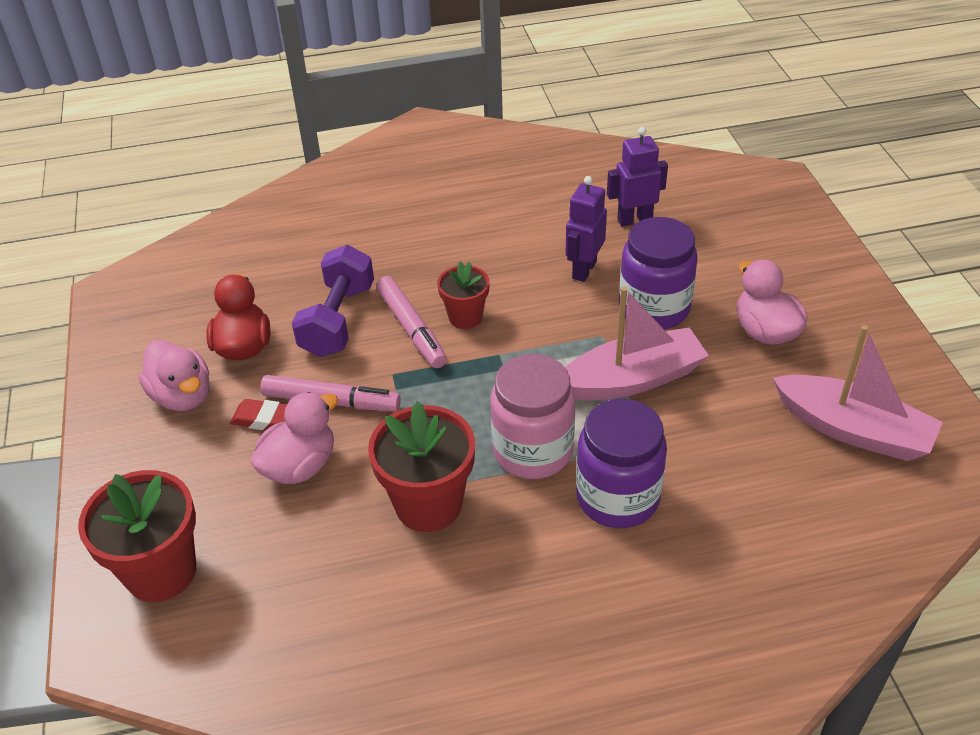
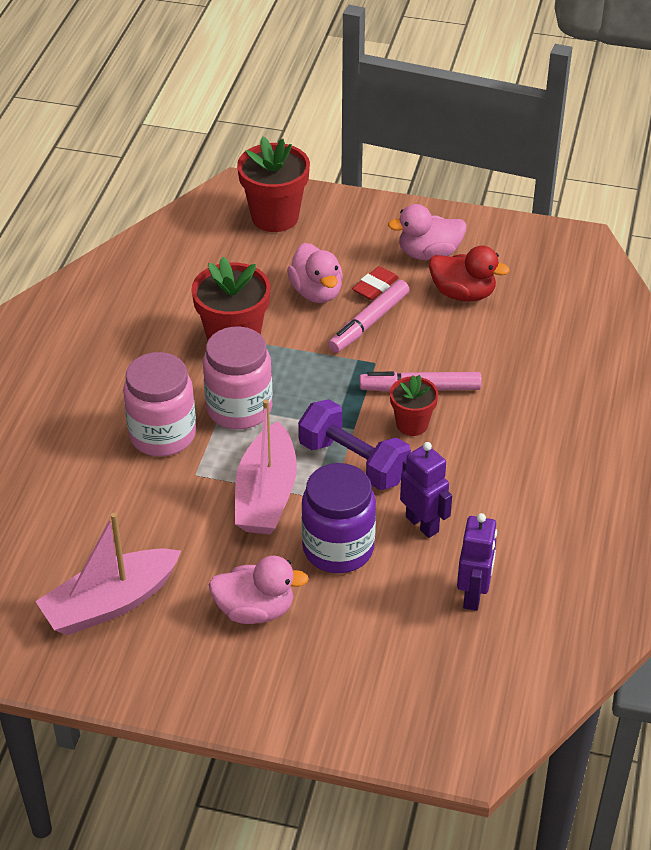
camera: 115 degrees right, 0 degrees up
(338, 320) = (460, 350): purple dumbbell -> purple dumbbell (353, 462)
(617, 497) = (162, 435): purple jar -> pink jar

